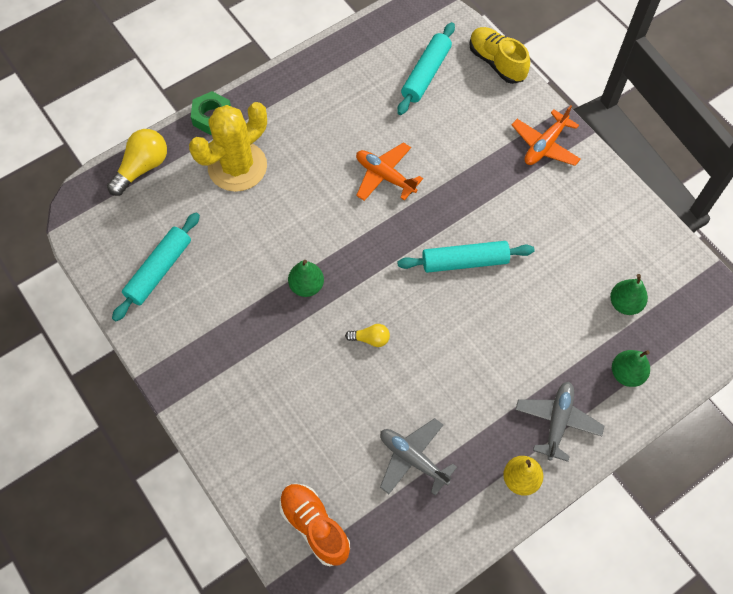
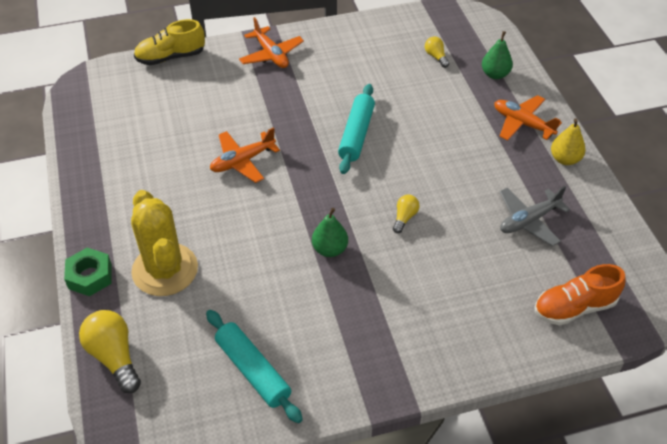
camera: 70 degrees left, 15 degrees down
(426, 74) = (151, 103): turquoise rolling pin -> none
(557, 422) = (522, 123): grey plane -> orange plane
(624, 303) = (436, 57): green pear -> yellow light bulb

